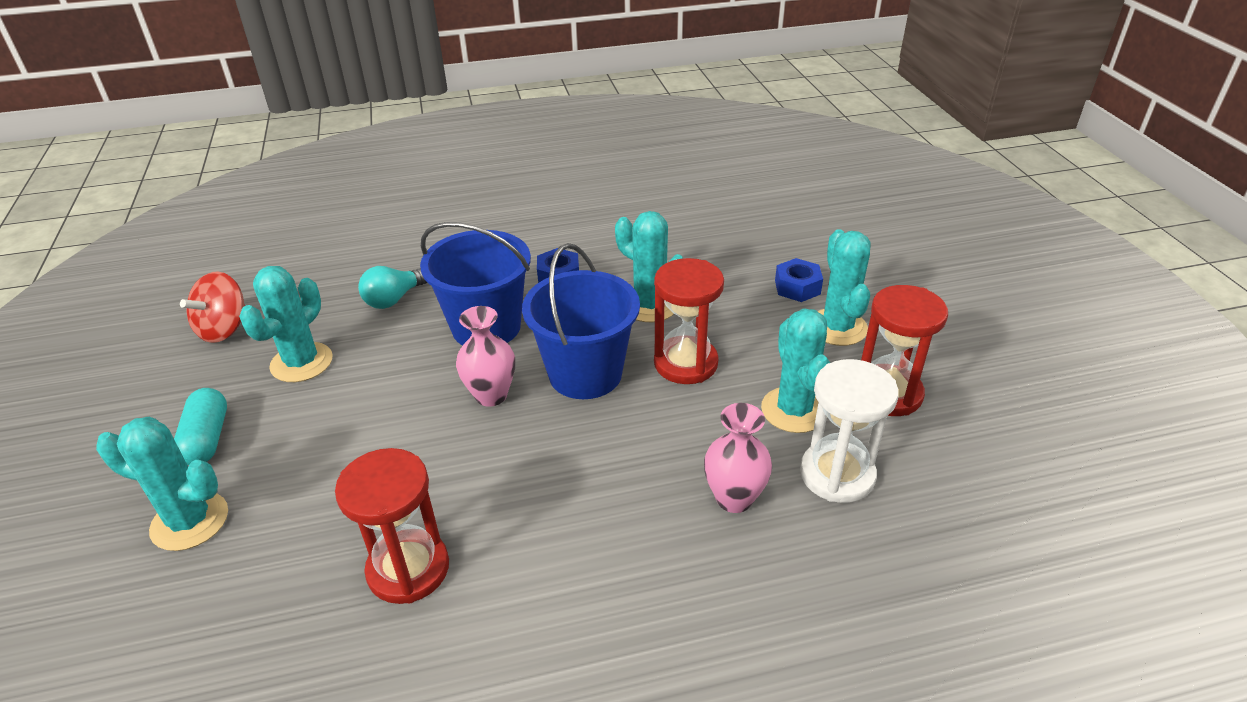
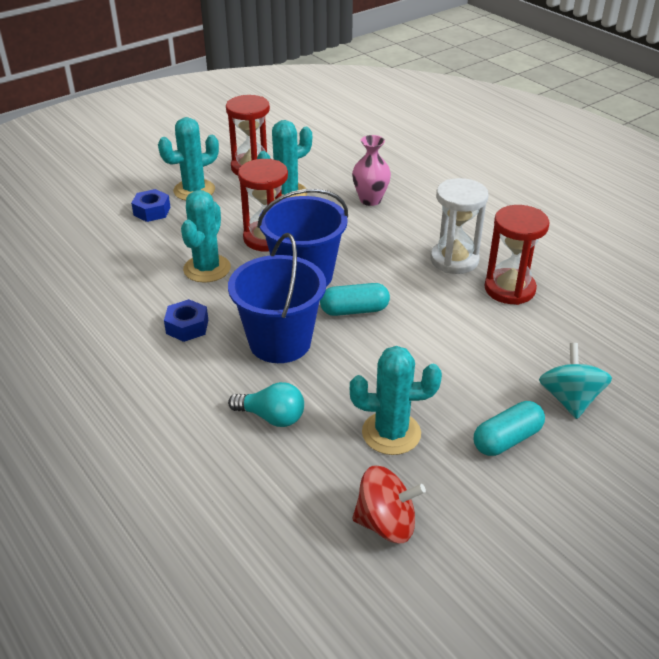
camera: 115 degrees left, 0 degrees up
(190, 521) = (570, 399): turquoise cactus -> turquoise spinning top
(491, 395) = (354, 310): pink vase -> turquoise capsule
(837, 474) = (329, 174): white hourglass -> white hourglass (454, 260)

